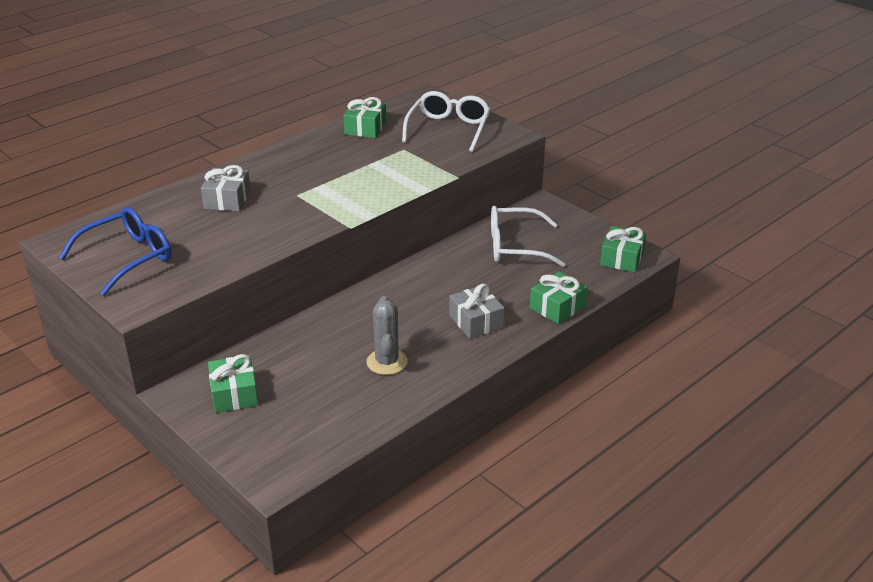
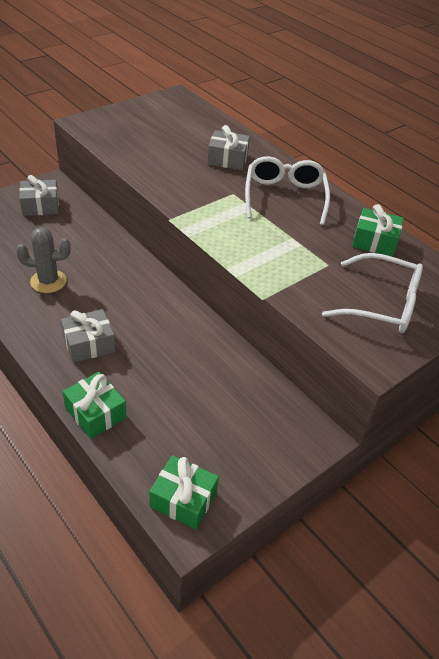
camera: 90 degrees right, 10 degrees up
(127, 258) = (146, 119): blue glasses -> none
(234, 394) = (40, 206): green gift -> grey gift
(516, 247) = (221, 396): white glasses -> white glasses (284, 197)

